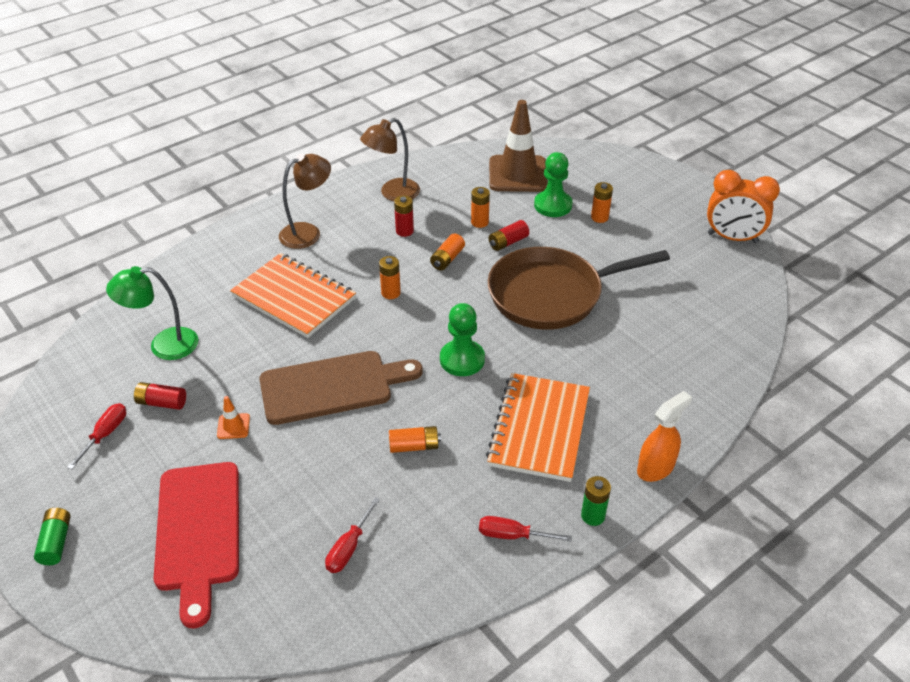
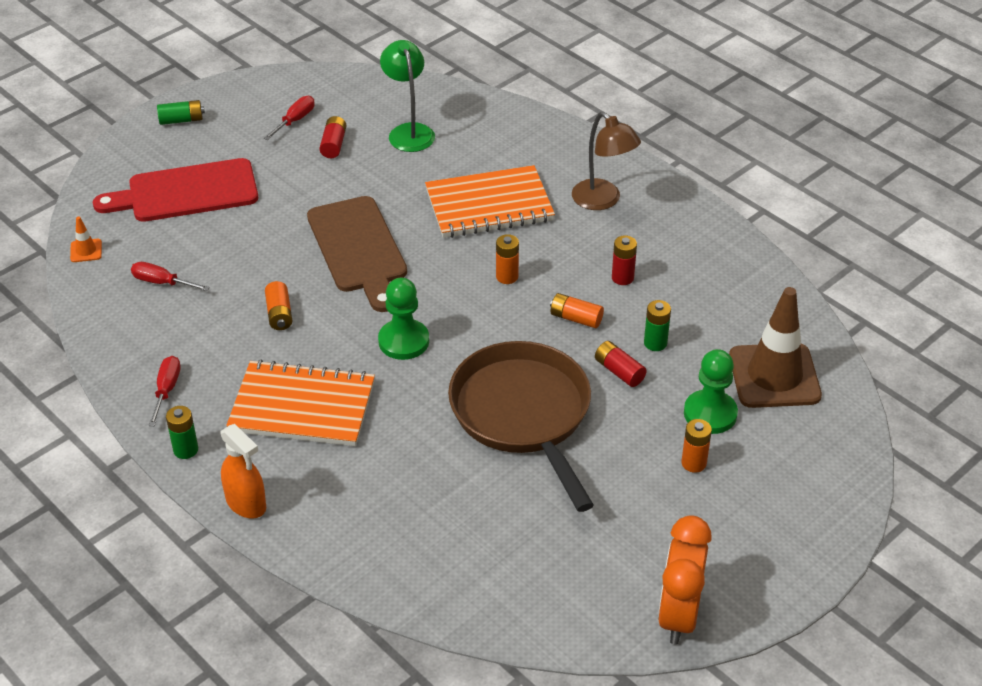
camera: 85 degrees right, 0 degrees up
(105, 434) = (295, 120): red screwdriver -> red screwdriver turned 75 degrees counterclockwise
(233, 426) = (305, 192): orange traffic cone -> orange traffic cone (86, 251)
(294, 298) = (489, 205): orange notebook -> orange notebook turned 45 degrees clockwise
(393, 193) = (696, 261): brown lamp -> none
(479, 222) = (655, 343): orange battery -> green battery

